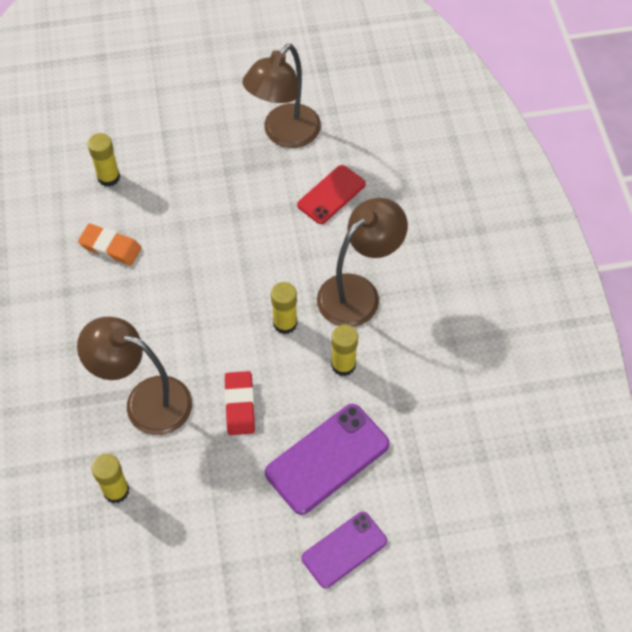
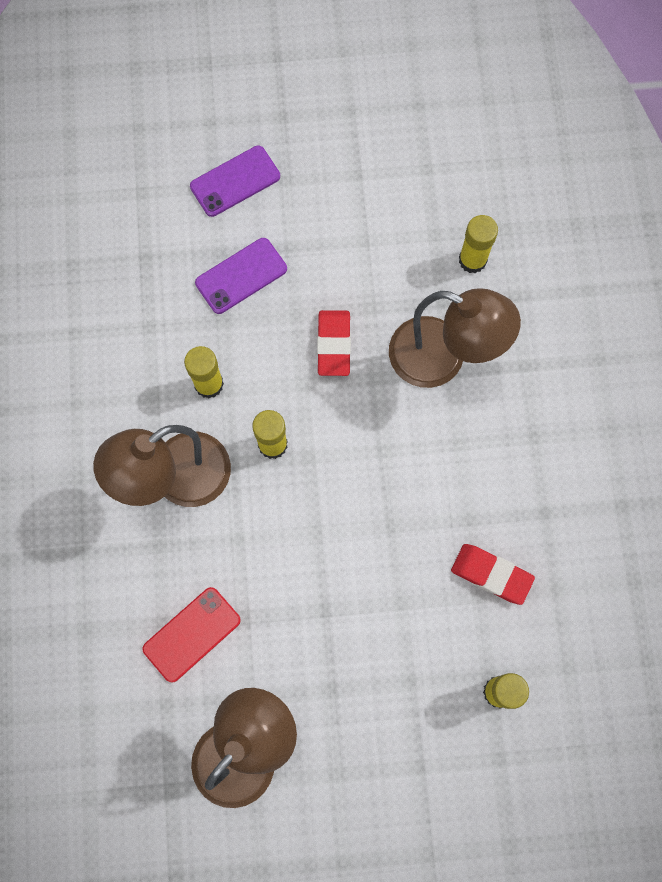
camera: 175 degrees left, 15 degrees up
(110, 247) = (491, 575): orange eraser -> red eraser
(327, 458) = (241, 276): purple phone -> purple phone, size x0.65

